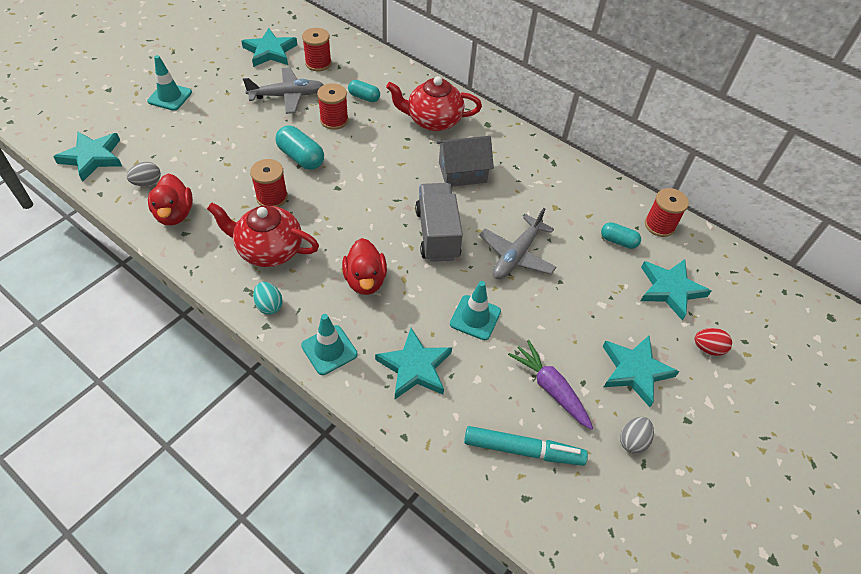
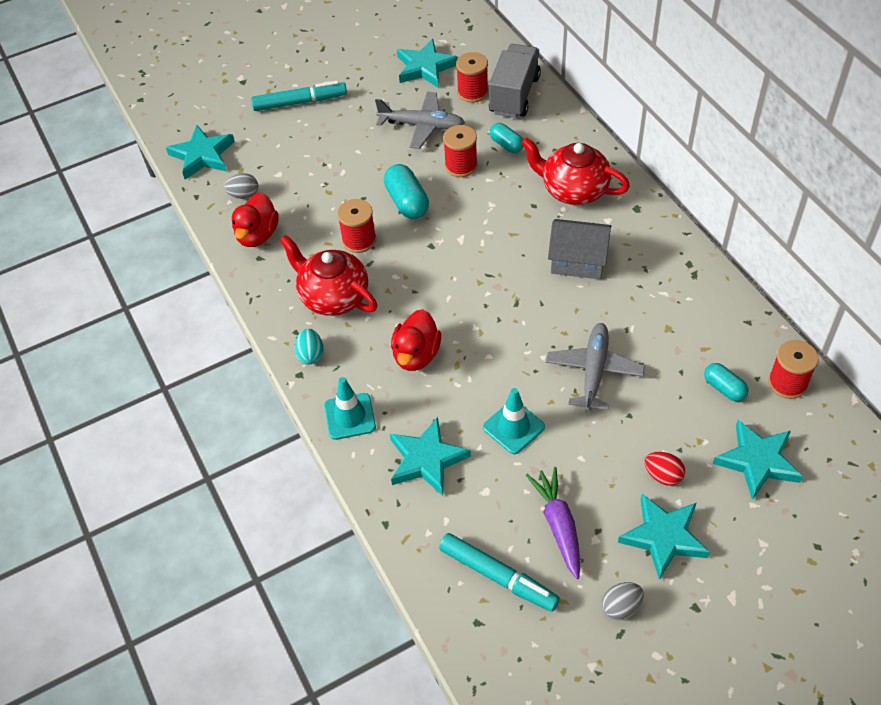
camera: 30 degrees right, 0 degrees up
(170, 97) = (300, 102): turquoise traffic cone -> turquoise marker
(437, 234) = (515, 325): grey truck -> grey truck (514, 95)
(516, 255) = (594, 372): grey plane -> grey plane turned 135 degrees clockwise
(708, 348) = (765, 540): red egg -> red egg (663, 475)

